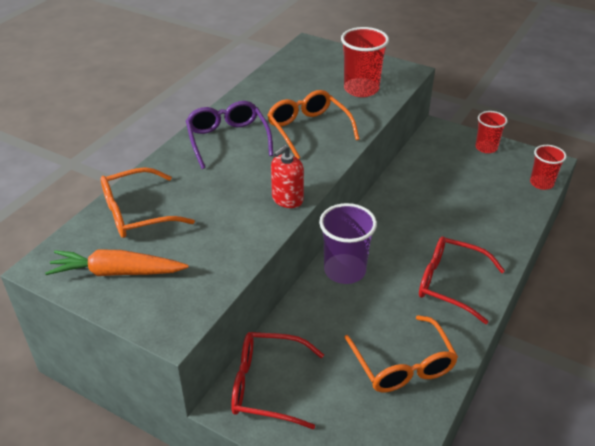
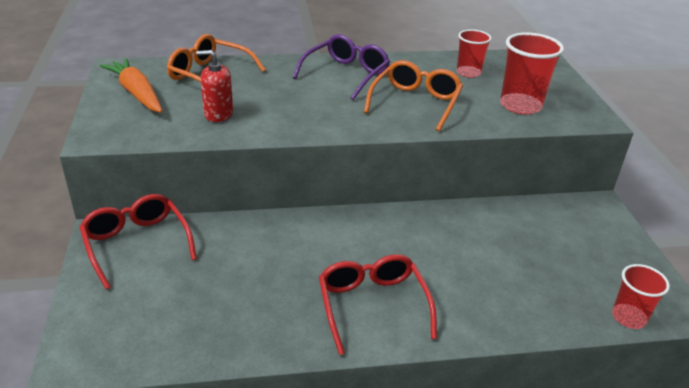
camera: 50 degrees right, 5 degrees down
(287, 199) = (305, 128): red soap dispenser -> red soap dispenser (218, 114)
(345, 270) = (314, 229): purple cup -> none
(403, 365) = (228, 316): orange glasses -> none
(486, 148) = (623, 250): red cup -> red cup (468, 73)

